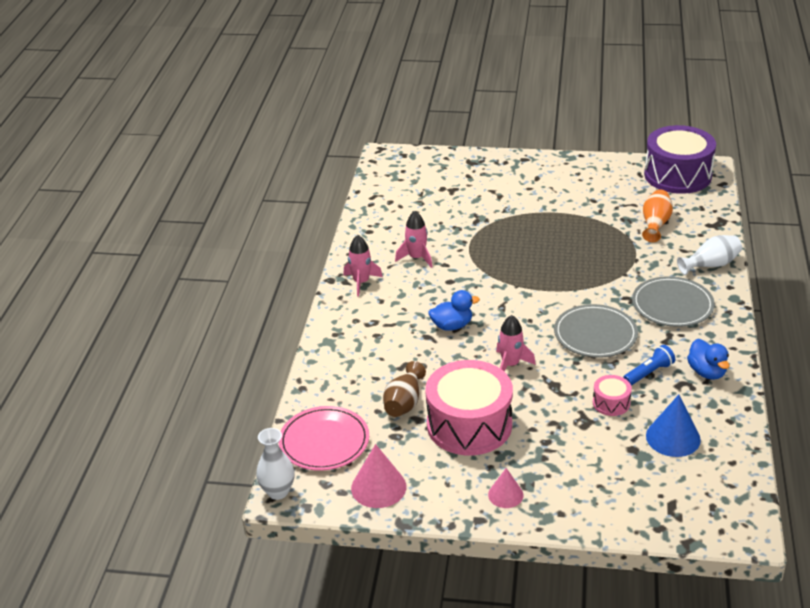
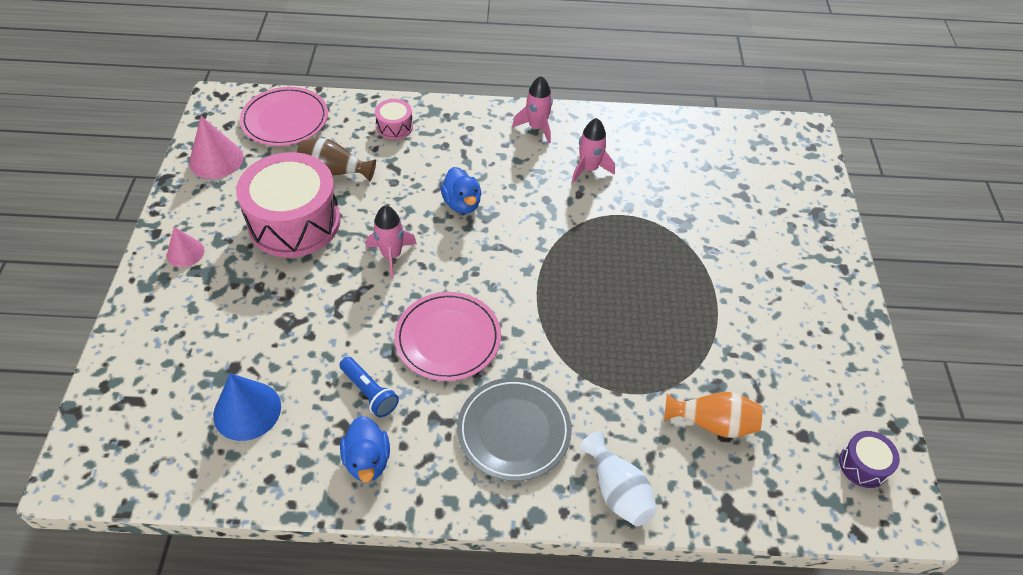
camera: 80 degrees right, 15 degrees up
(278, 492) = (224, 97): white vase -> none
(595, 334) = (448, 338): grey plate -> pink plate
(611, 403) = (316, 349): pink drum -> pink drum (395, 127)
(677, 175) = (863, 465): purple drum -> purple drum, size x0.44
(707, 372) = (367, 460): blue duck -> blue duck turned 75 degrees counterclockwise

